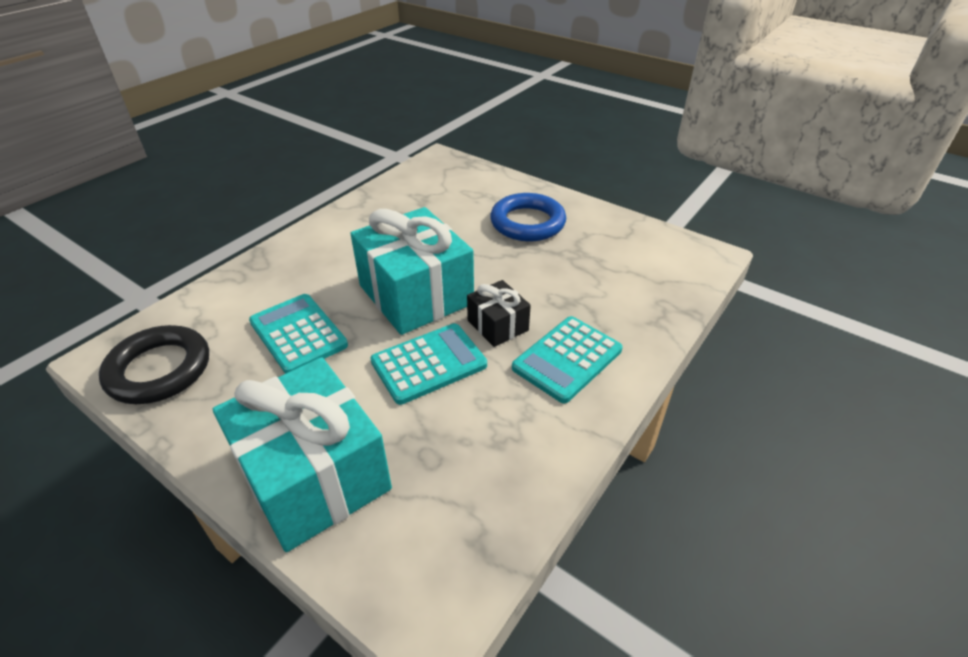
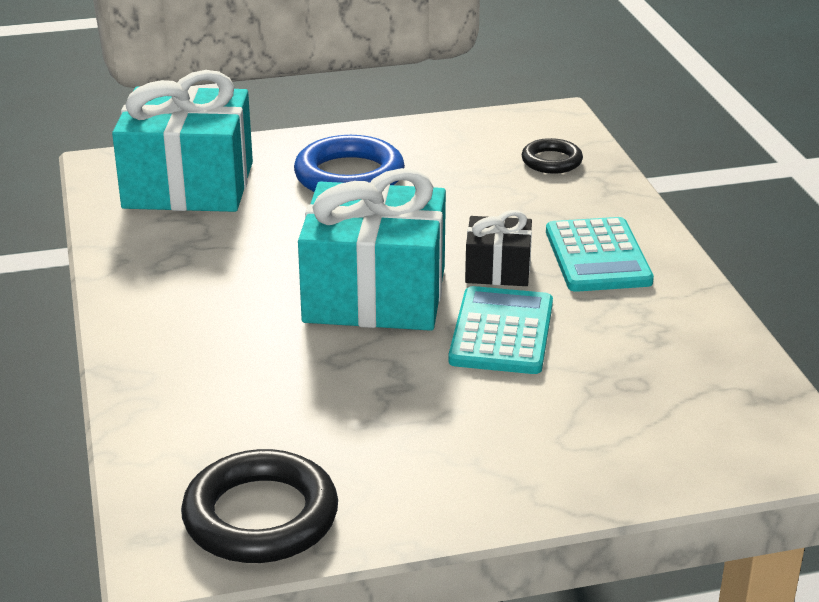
camera: 50 degrees left, 10 degrees down
(298, 334) = (333, 395): turquoise calculator -> none
(314, 476) = (578, 458): turquoise gift -> turquoise gift (188, 185)
(654, 281) = (551, 161): none -> black ring

